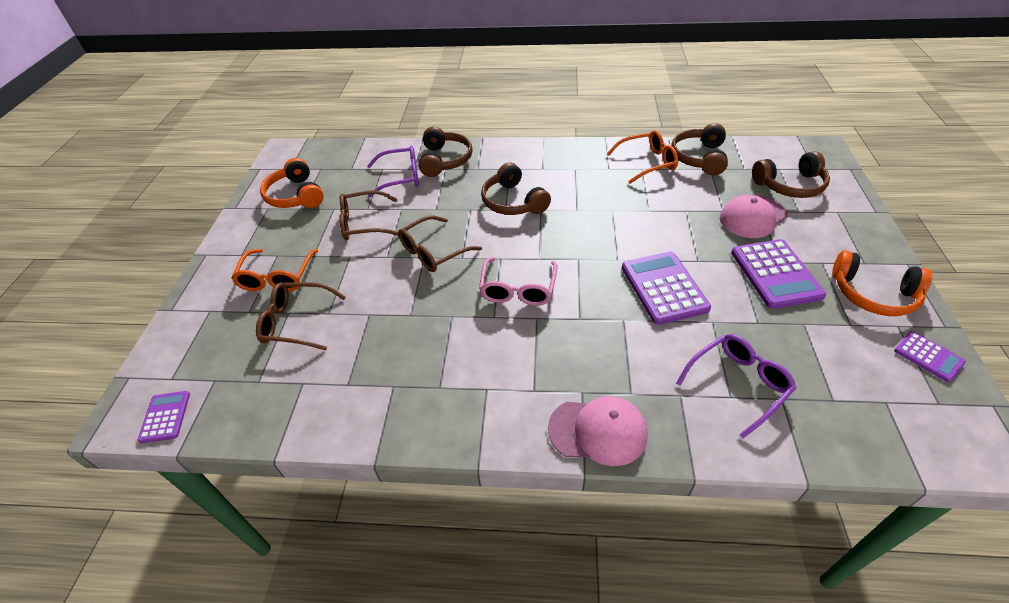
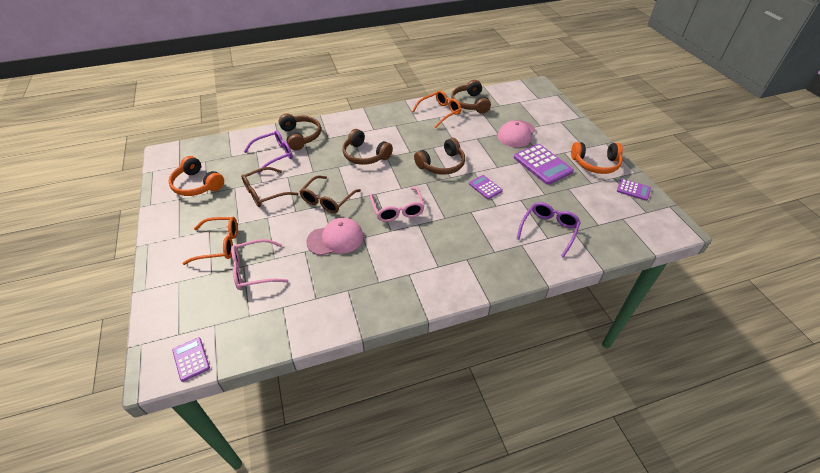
camera: 25 degrees left, 0 degrees up
(277, 277) = (219, 245): orange glasses -> orange glasses turned 75 degrees counterclockwise
(296, 322) = (254, 270): brown glasses -> pink glasses
(598, 431) = (486, 277): pink cap -> pink cap (335, 239)
(664, 288) = (485, 187): purple calculator -> purple calculator, size x0.55
(790, 185) = (529, 111): brown headphones -> brown headphones (442, 164)

